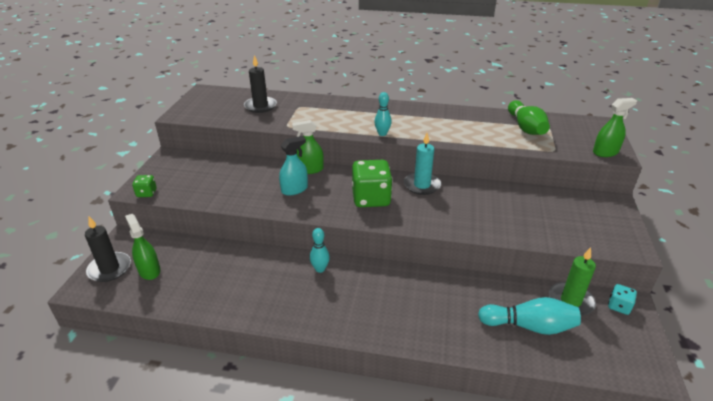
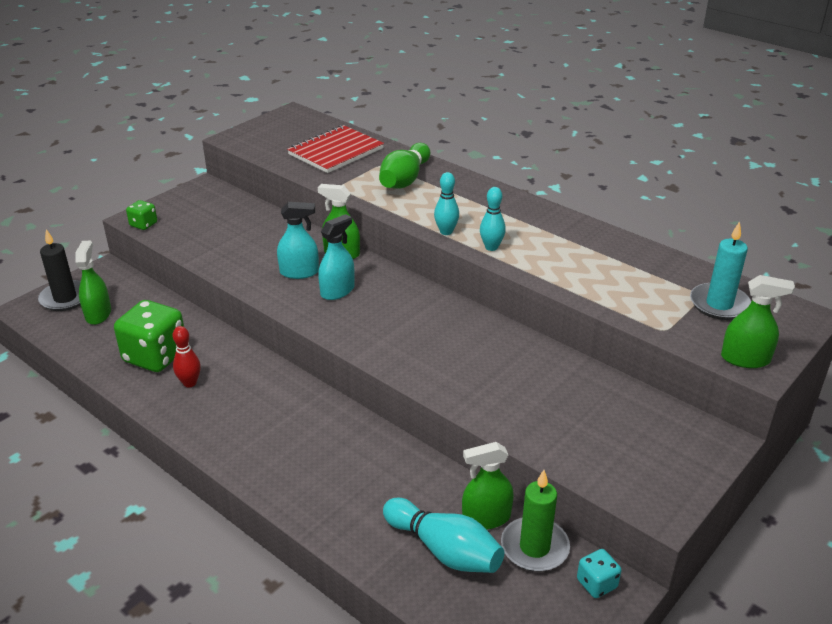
camera: 30 degrees right, 0 degrees up
(260, 106) = (336, 151): black candle -> red notebook
(268, 291) = (190, 383): none -> red bowling pin
(320, 269) = (267, 381): turquoise bowling pin -> turquoise bowling pin (491, 247)
(331, 193) = (337, 291): none -> turquoise spray bottle
(371, 198) = (376, 314): green dice -> green dice (155, 356)
(422, 185) = (460, 320): turquoise candle -> turquoise candle (719, 304)
(525, 128) = (664, 284): green bowling pin -> green bowling pin (404, 179)
(530, 296) = (486, 518): none -> green spray bottle

